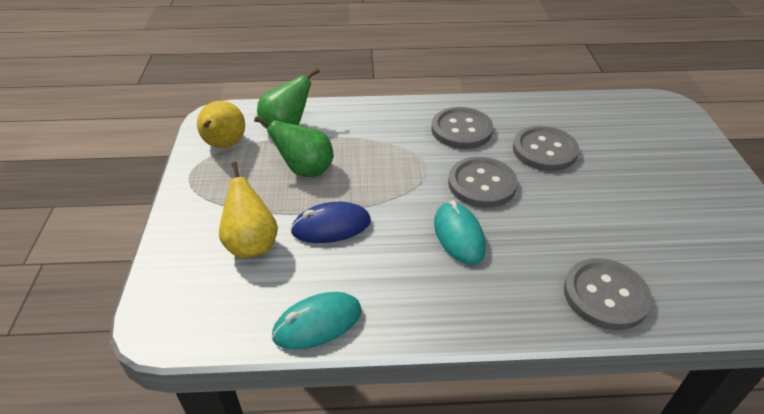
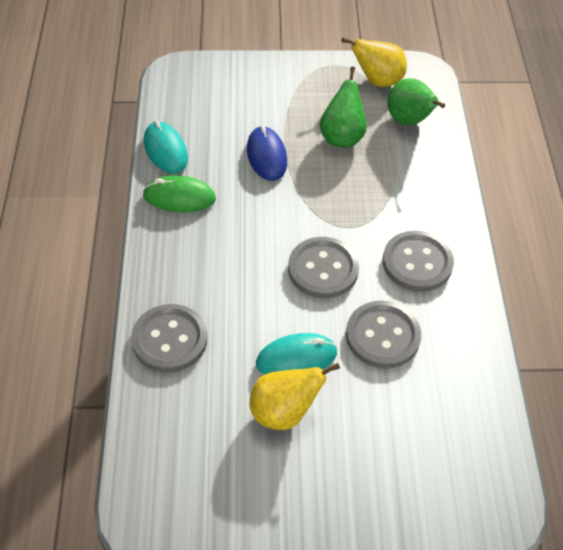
camera: 90 degrees right, 10 degrees up
(251, 244) = (248, 109): yellow pear -> yellow pear (284, 412)
(399, 302) = (179, 197): none -> green mouse
(459, 235) = (250, 242): turquoise mouse -> turquoise mouse (296, 358)

